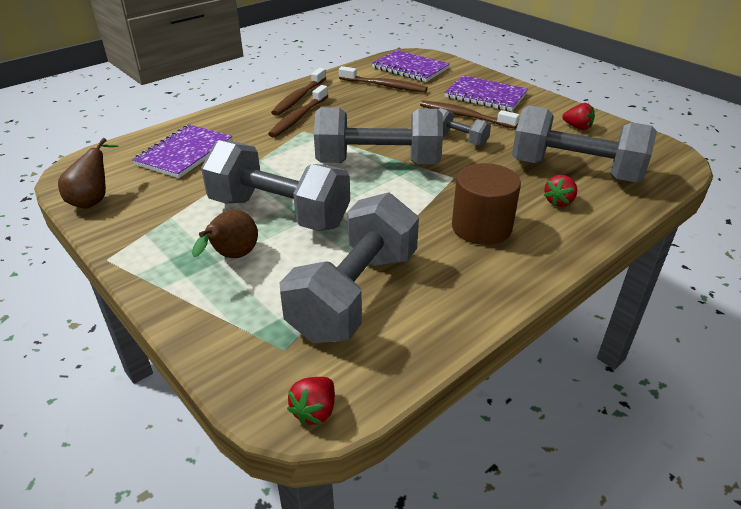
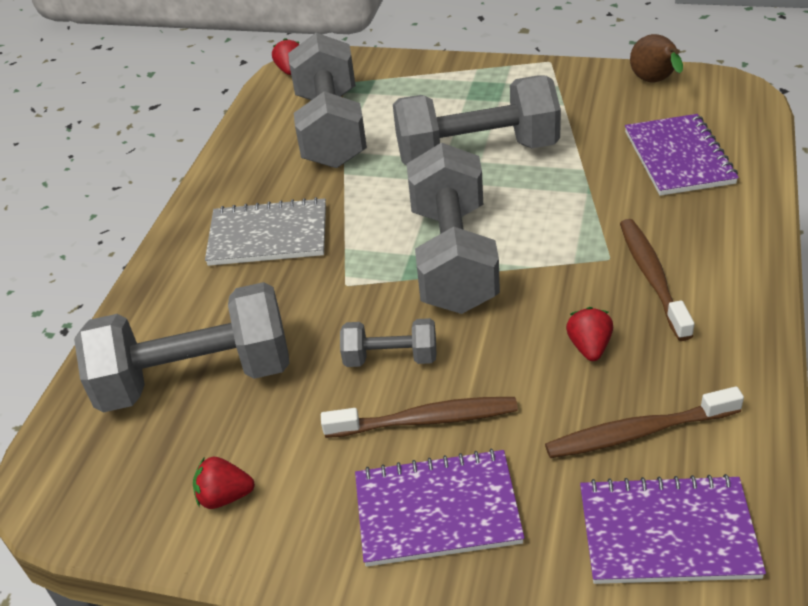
camera: 150 degrees right, 5 degrees up
(232, 257) = (459, 106): brown pear -> none
(299, 98) = (717, 317): brown toothbrush -> none
(378, 163) = (453, 258): grey dumbbell -> grey dumbbell turned 60 degrees counterclockwise
(481, 227) = (268, 235): brown cylinder -> grey notebook
(559, 202) = (199, 311): red strawberry -> red strawberry (589, 347)

